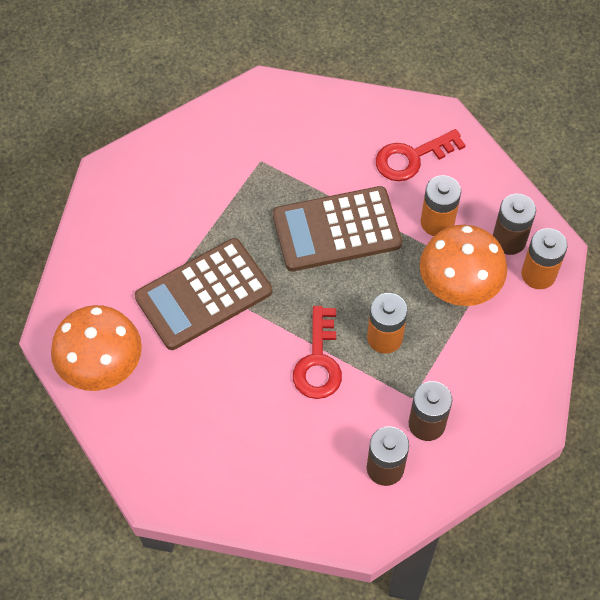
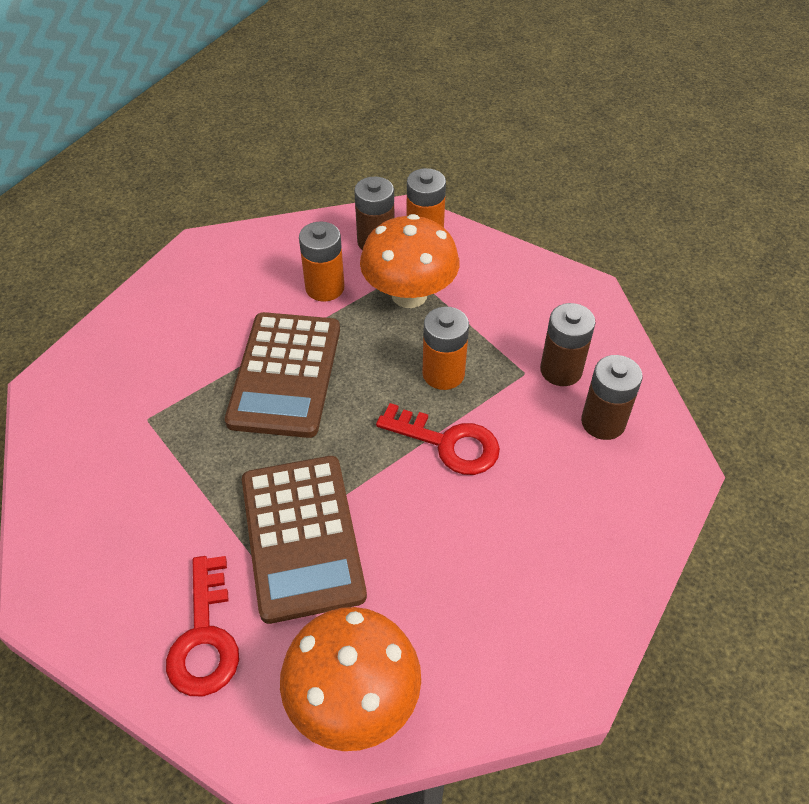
camera: 70 degrees left, 10 degrees down
(412, 158) = (234, 283): red key -> red key (205, 637)

